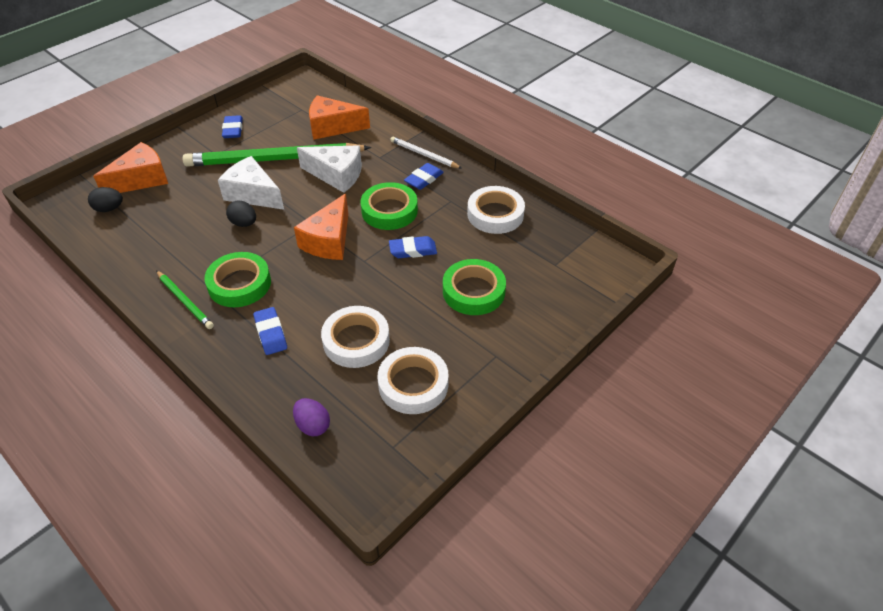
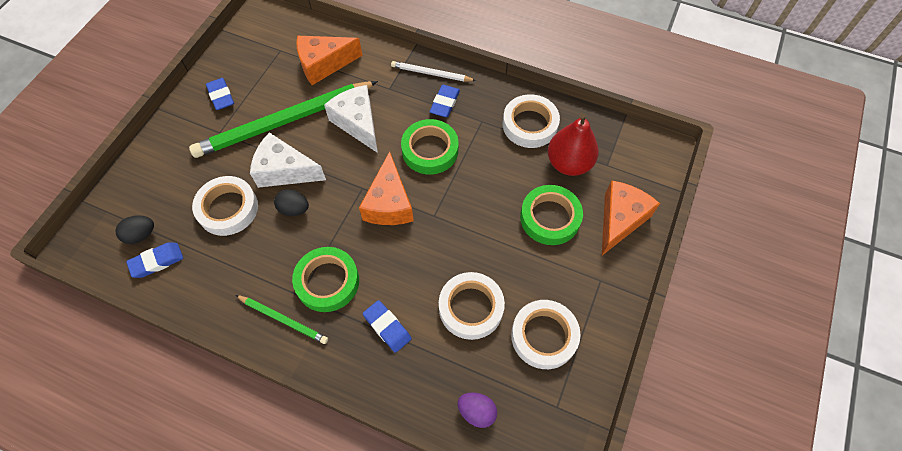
camera: 20 degrees left, 15 degrees up
(141, 179) = (156, 187): orange cheese -> orange cheese (620, 220)
(189, 209) = (228, 208): none -> white tape
(336, 175) = (358, 123): white cheese -> white cheese turned 120 degrees counterclockwise
(413, 250) = (474, 189): blue eraser -> blue eraser (157, 261)
(516, 253) = (568, 163): none -> red pear

